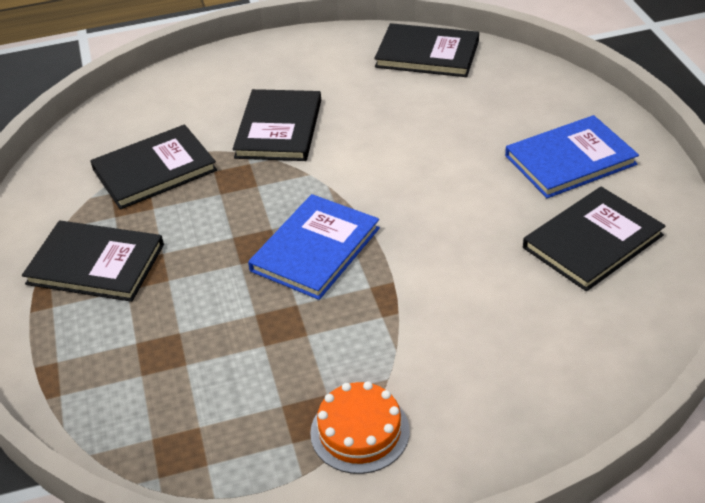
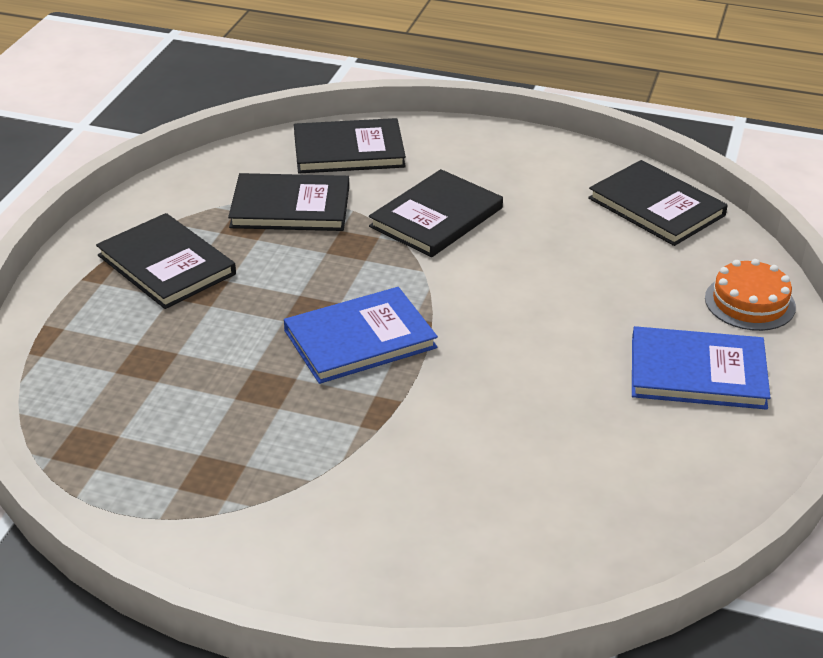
camera: 30 degrees right, 5 degrees down
(360, 431) = (241, 510): orange cake -> orange cake (749, 302)
(592, 241) = (635, 459): black book -> black book (349, 150)

